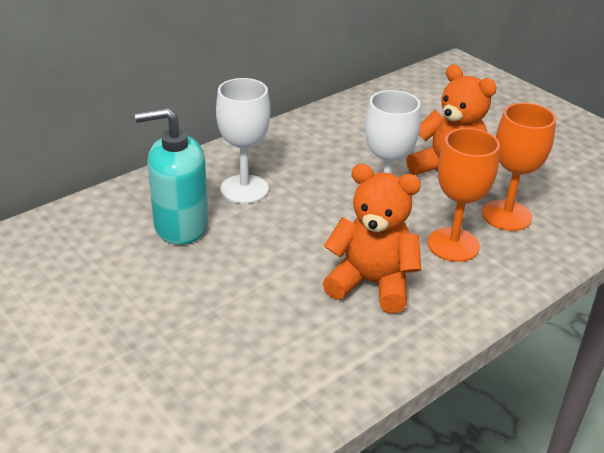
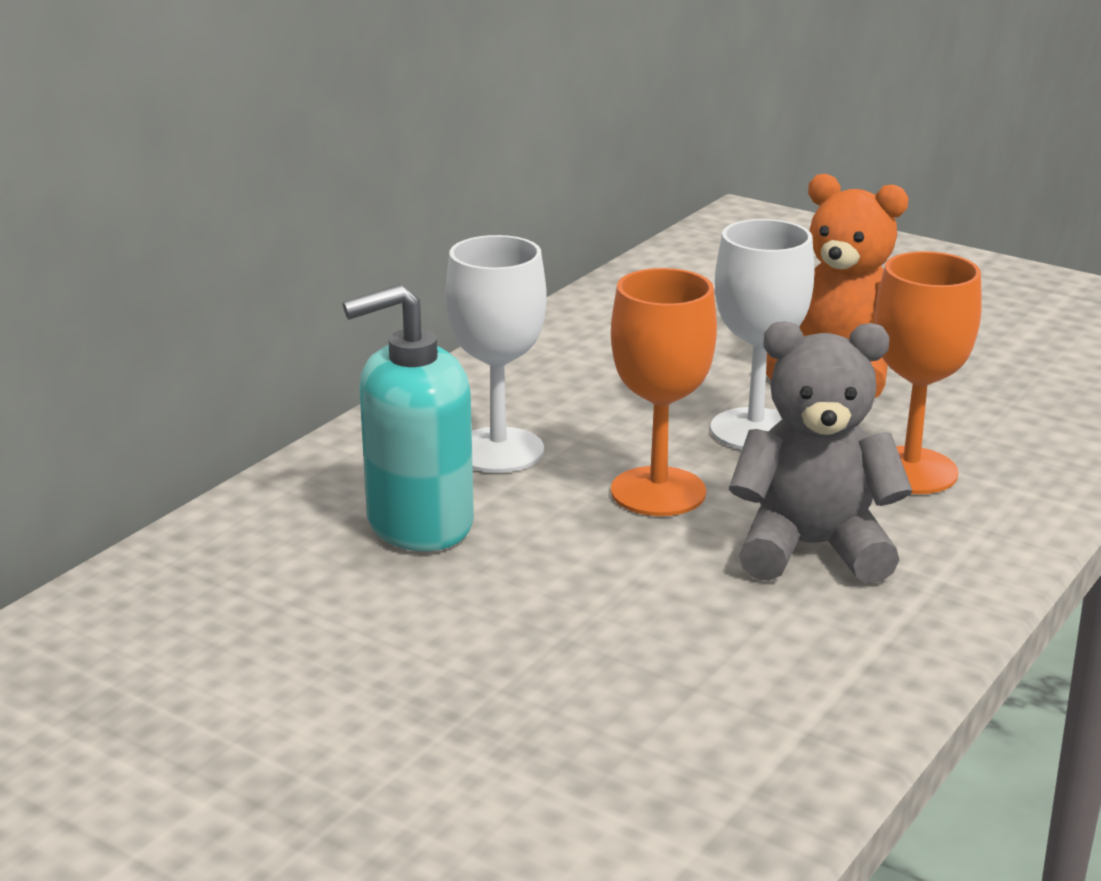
camera: 15 degrees left, 10 degrees down
(371, 283) = (812, 548): orange teddy bear -> grey teddy bear
(506, 215) = (969, 416): orange goblet -> orange goblet (658, 492)

